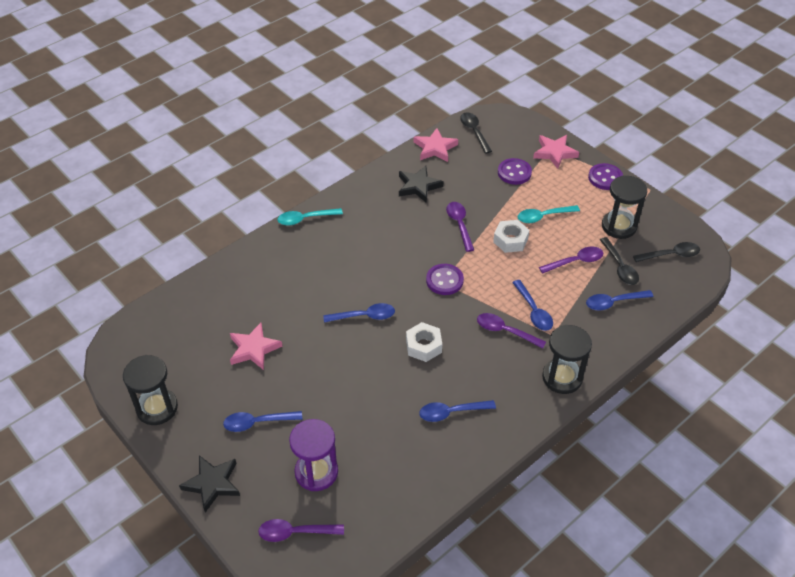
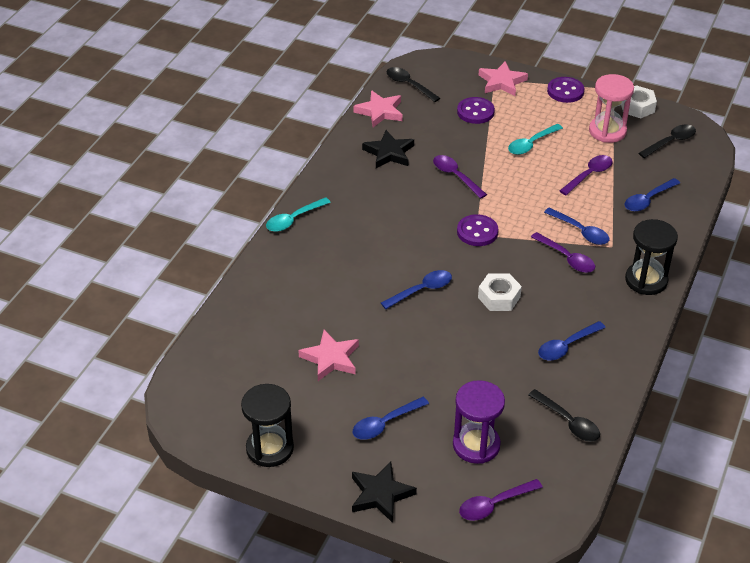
camera: 25 degrees left, 5 degrees down
(505, 331) = (567, 258): purple spoon -> purple spoon turned 135 degrees counterclockwise
(510, 240) = (515, 175): white nut -> white nut (637, 107)
(619, 226) = (607, 131): black hourglass -> pink hourglass
(620, 267) = (632, 167): black spoon -> black spoon (568, 422)

